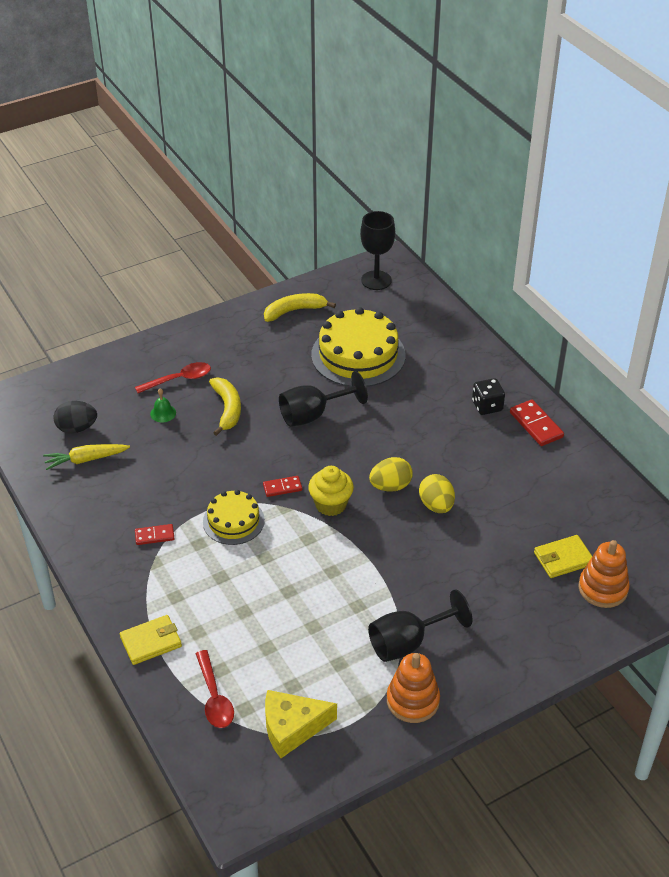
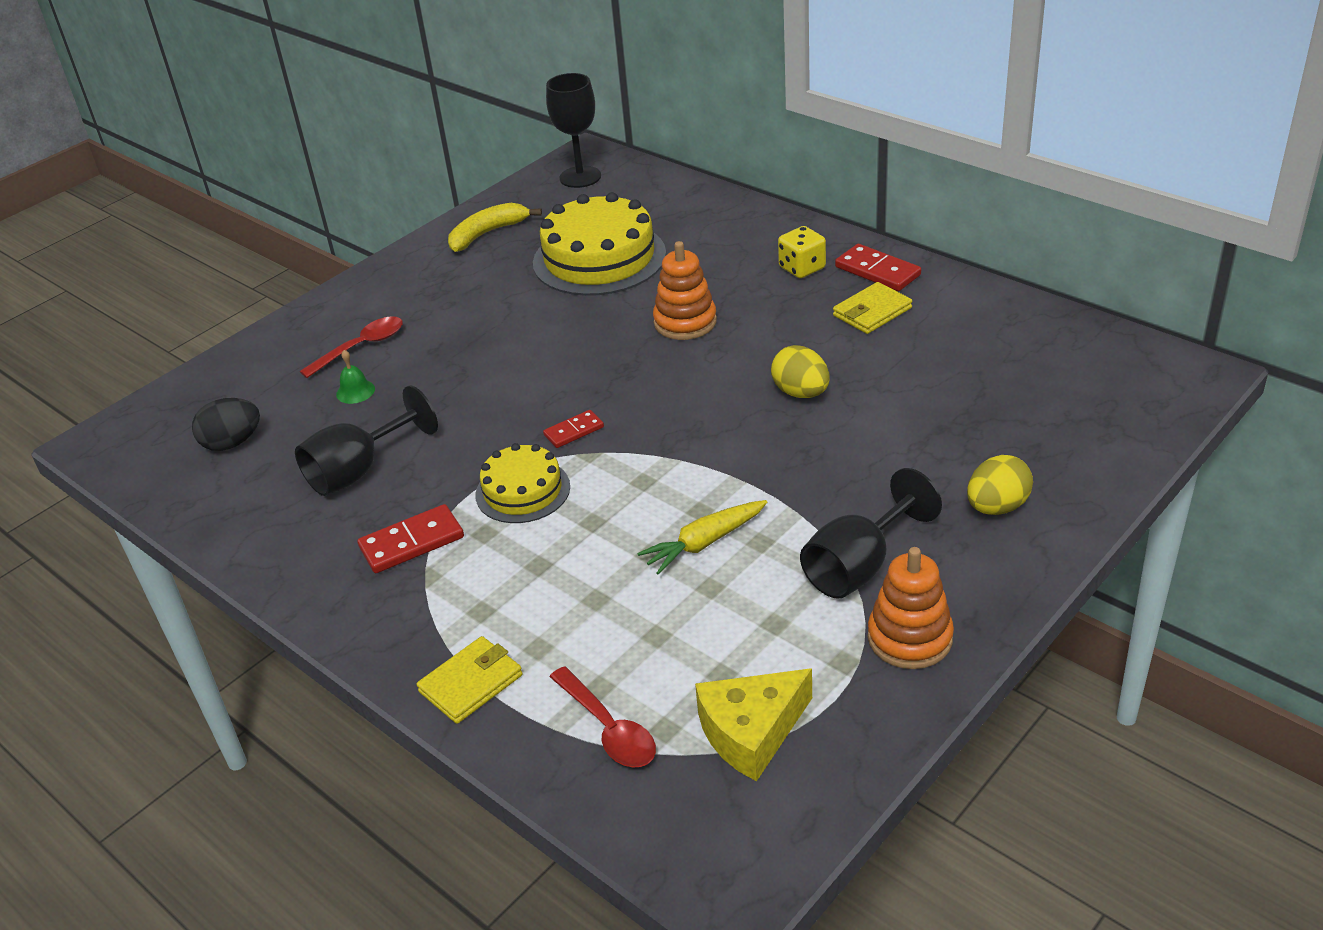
camera: 15 degrees left, 5 degrees down
(86, 460) = (263, 477): yellow carrot -> yellow carrot (704, 543)
(154, 536) = (412, 543): red domino -> red domino, size x1.60
(227, 409) = (447, 362): yellow banana -> none
(313, 415) = (573, 337): black goblet -> black goblet (359, 470)
(331, 504) = (654, 432): yellow cupcake -> none
(390, 486) = (725, 388): yellow egg -> yellow egg (997, 507)
(487, 406) = (802, 268): black dice -> yellow dice
(563, 559) = (1008, 405): yellow wallet -> yellow wallet (872, 312)
(603, 588) = (1081, 423): orange stacking toy -> orange stacking toy (685, 322)

